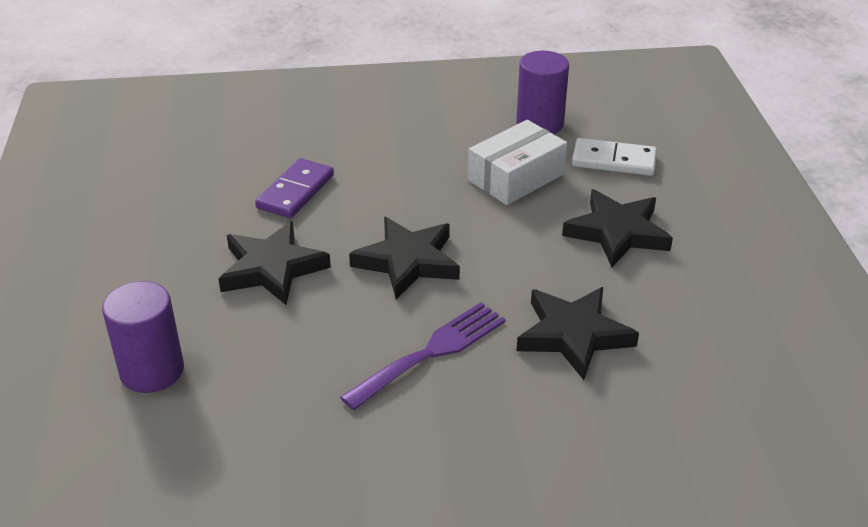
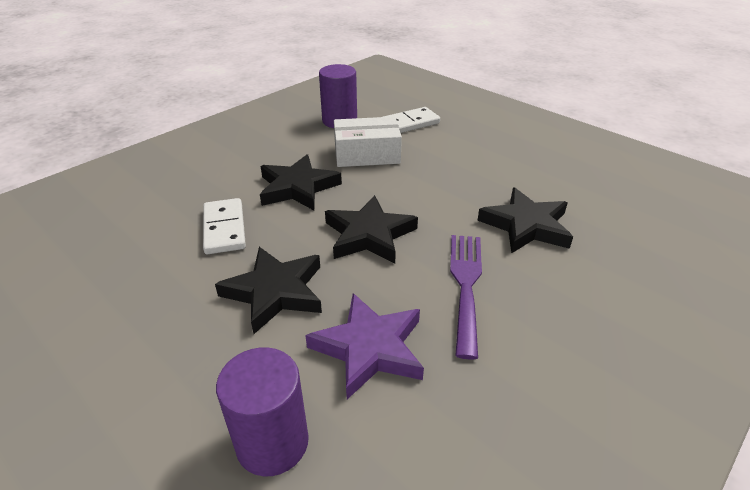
camera: 40 degrees left, 0 degrees up
(287, 352) = (369, 348): none -> purple star
(295, 191) = (224, 228): purple domino -> white domino
(516, 177) = (367, 154): white box -> white box turned 75 degrees clockwise
(617, 233) = (465, 159): black star -> black star (298, 187)

